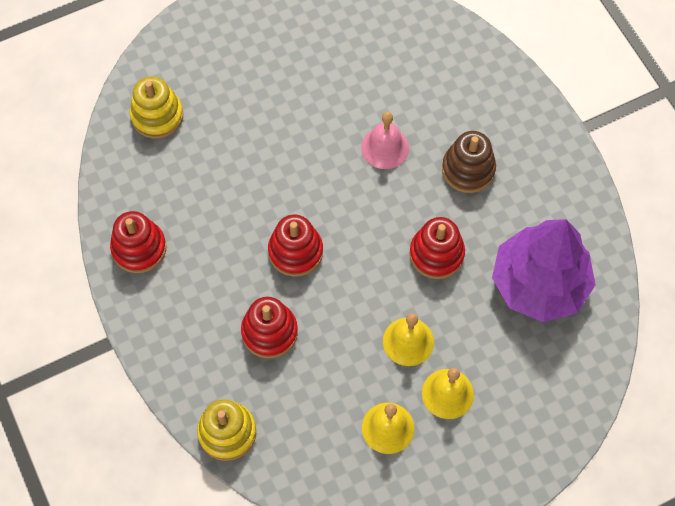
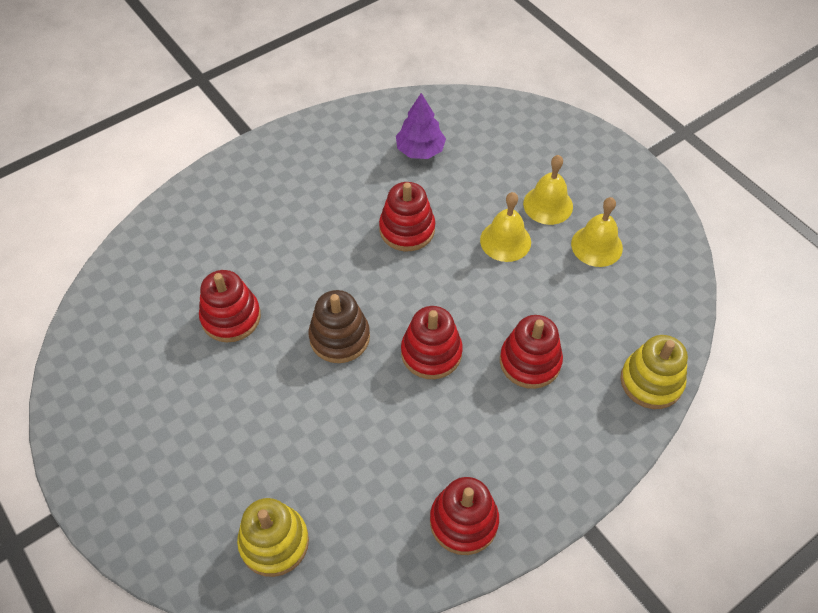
camera: 100 degrees left, 10 degrees down
(363, 99) = (231, 317): none -> red stacking toy
(385, 147) = (290, 288): pink bell -> none
(468, 169) = (307, 214): brown stacking toy -> brown stacking toy (339, 337)
(539, 283) = (420, 150): purple tree -> purple tree, size x0.52

